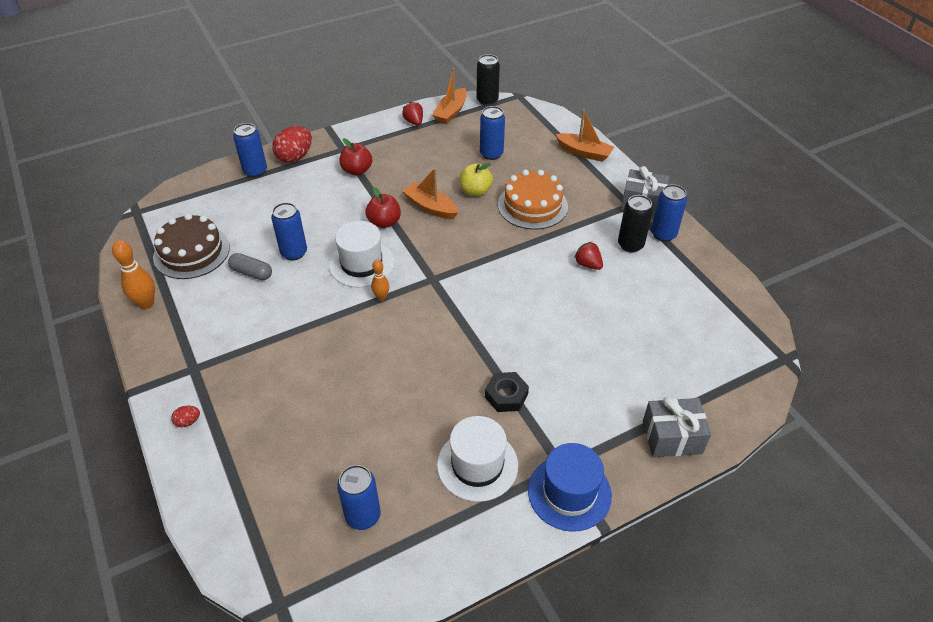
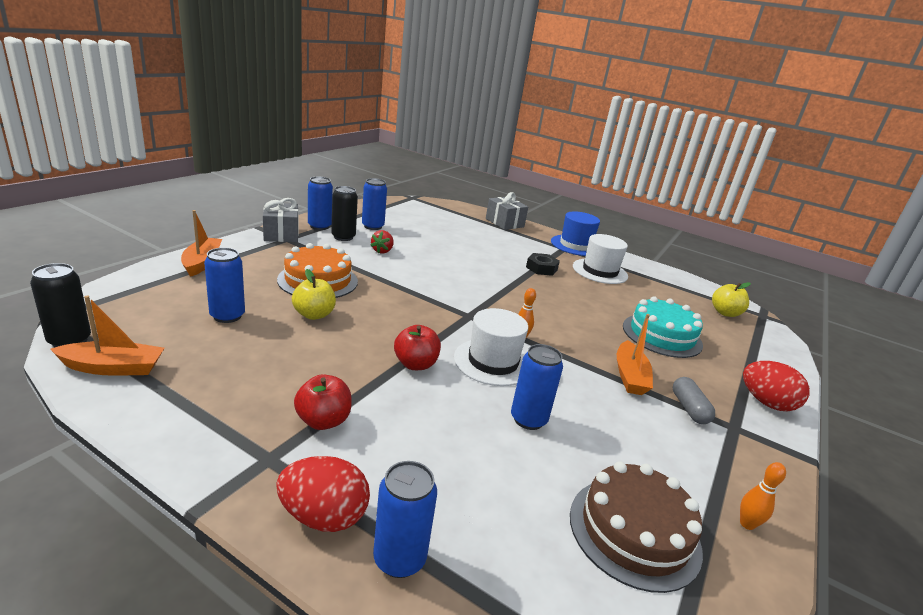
camera: 125 degrees left, 20 degrees down
(146, 304) = (747, 524): orange bowling pin -> orange bowling pin, size x0.61
(188, 421) = (766, 403): red egg -> red egg, size x2.14
(252, 273) = (593, 443): grey capsule -> grey capsule (689, 408)
(312, 547) = (725, 313): none -> yellow apple
(319, 419) = (662, 335): none -> turquoise cake
(363, 516) = (684, 301): blue can -> blue can (373, 226)
(414, 122) = (153, 399): red strawberry -> none
(430, 207) = (363, 338): orange boat -> orange boat (629, 376)

